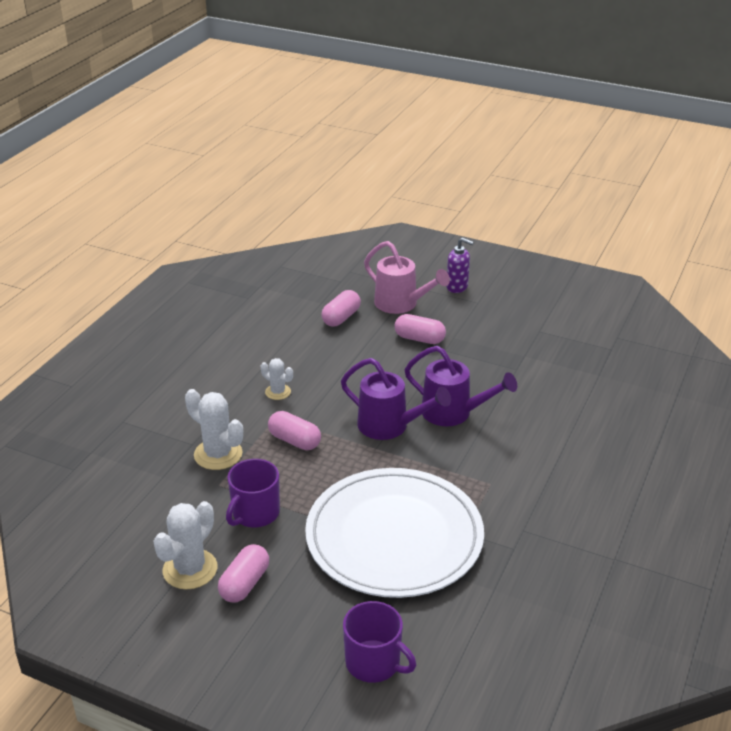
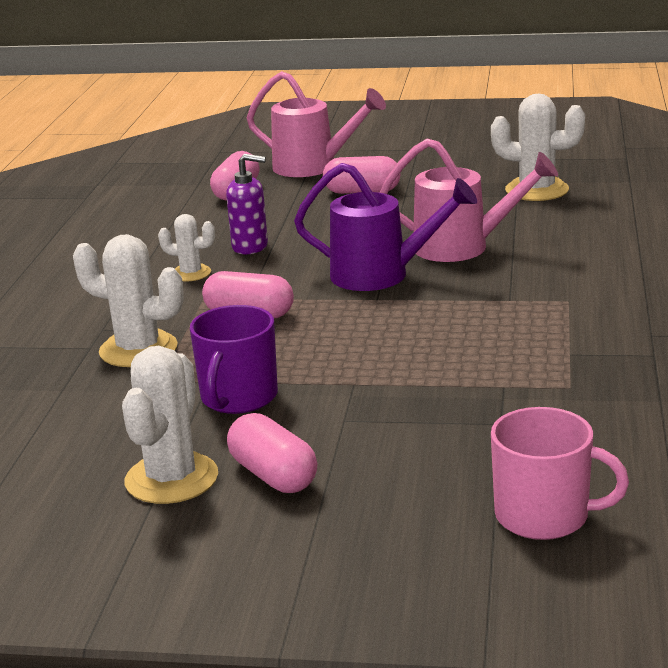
camera: 15 degrees left, 10 degrees down
(244, 584) = (273, 475): pink capsule -> pink capsule turned 45 degrees counterclockwise
(374, 663) = (544, 516): purple mug -> pink mug
(394, 537) = (471, 378): white plate -> none
(453, 413) = (462, 247): purple watering can -> pink watering can
(457, 287) = (379, 141): purple soap dispenser -> purple soap dispenser (250, 247)
(532, 368) = (537, 190): none -> white cactus

